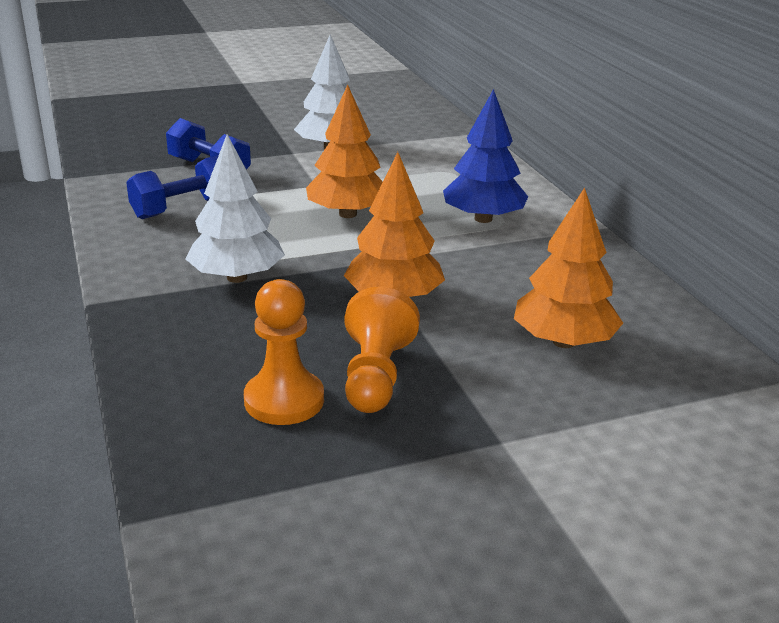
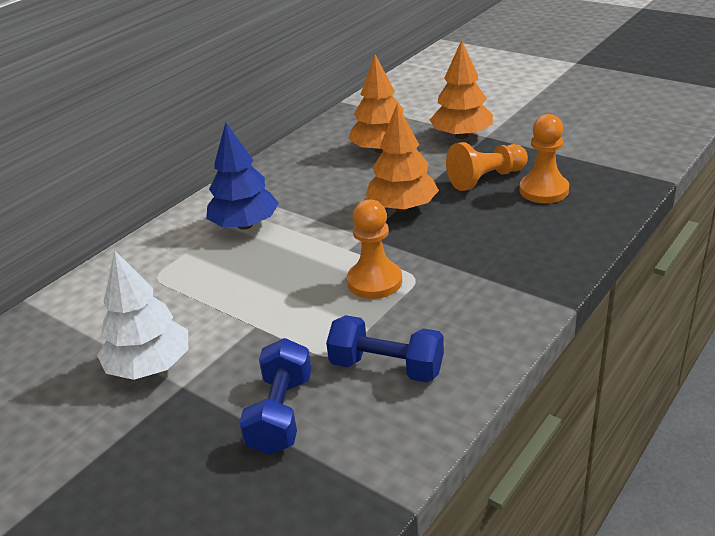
camera: 120 degrees left, 5 degrees up
(237, 277) = (456, 271): white tree -> none
(290, 240) = (374, 281): none -> orange pawn
(347, 214) = (300, 280): orange tree -> orange tree (461, 136)

